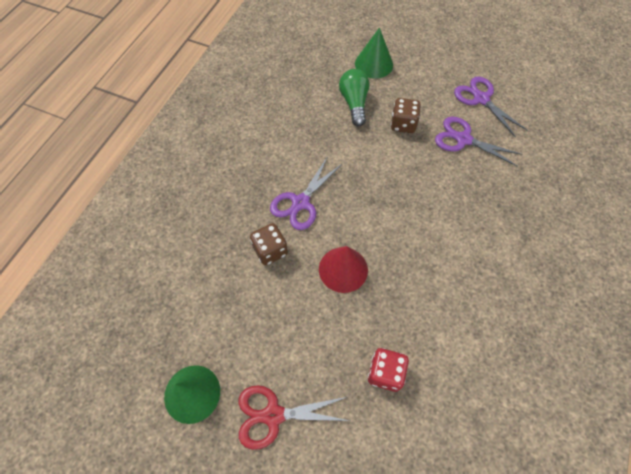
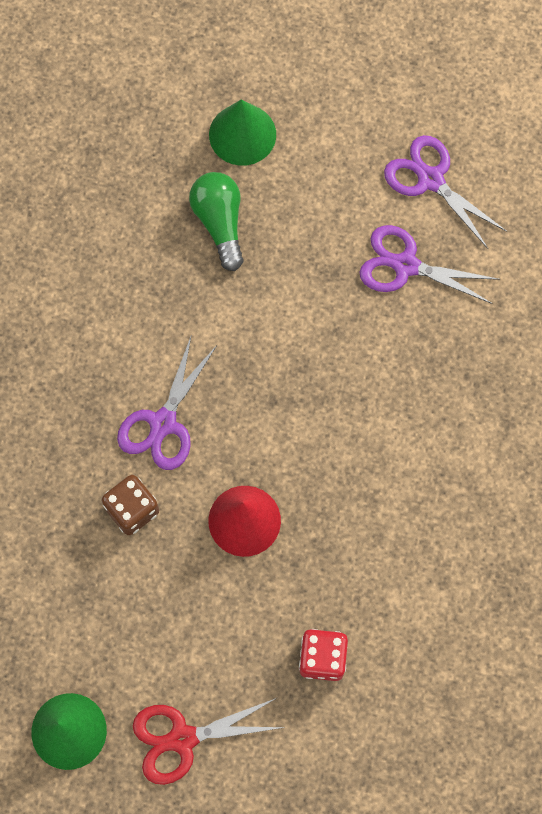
camera: 10 degrees left, 10 degrees up
(403, 124) = (305, 252): brown dice -> none

